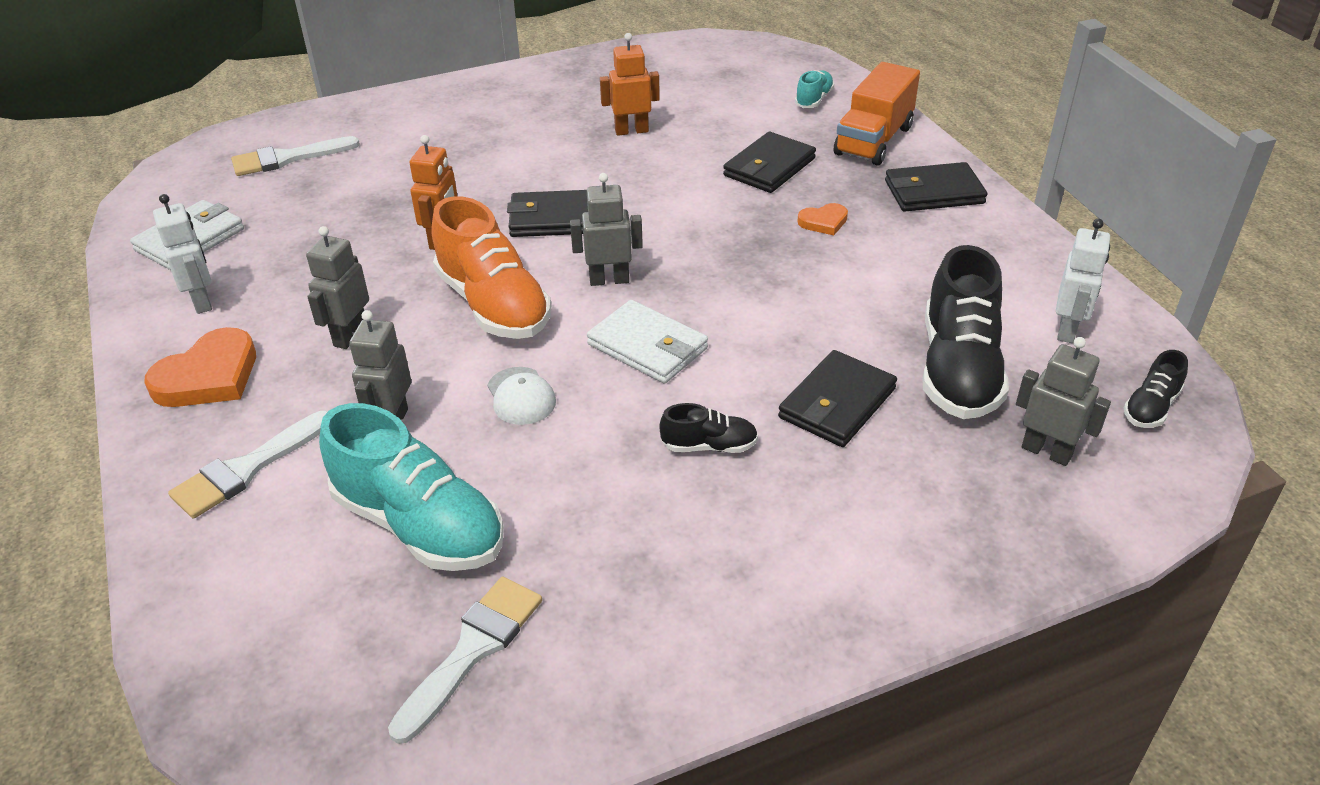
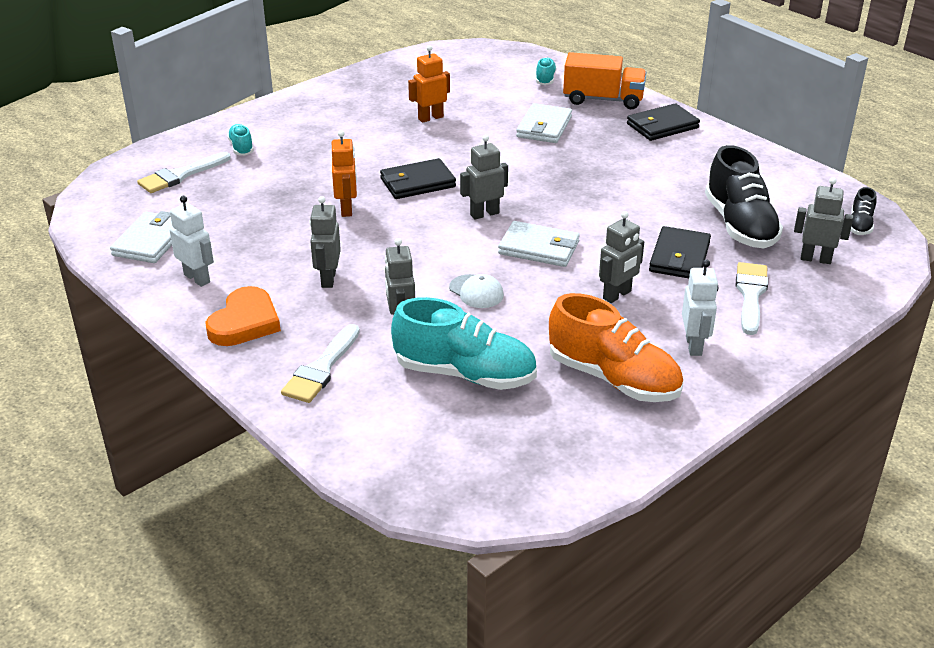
camera: 20 degrees left, 5 degrees down
(381, 134) = (241, 148): none -> turquoise shoe
(472, 650) = (550, 429): white brush -> white brush (751, 294)
(493, 305) = (416, 243): orange shoe -> orange shoe (613, 378)
(709, 446) = (617, 295): black shoe -> grey robot
(769, 167) = (544, 127): black wallet -> white wallet
(823, 222) = (603, 155): orange heart -> none
(873, 140) = (603, 100): orange truck -> orange truck turned 90 degrees counterclockwise
(1067, 330) = (790, 192): white robot -> white robot (694, 345)

